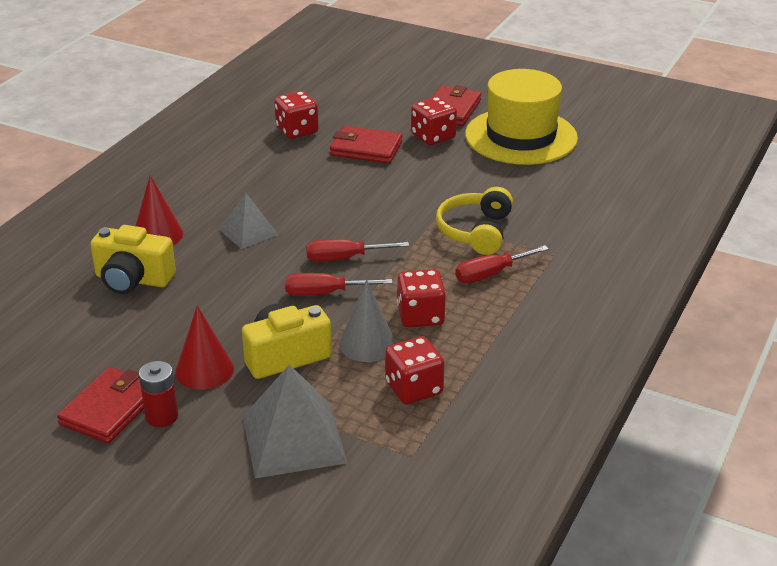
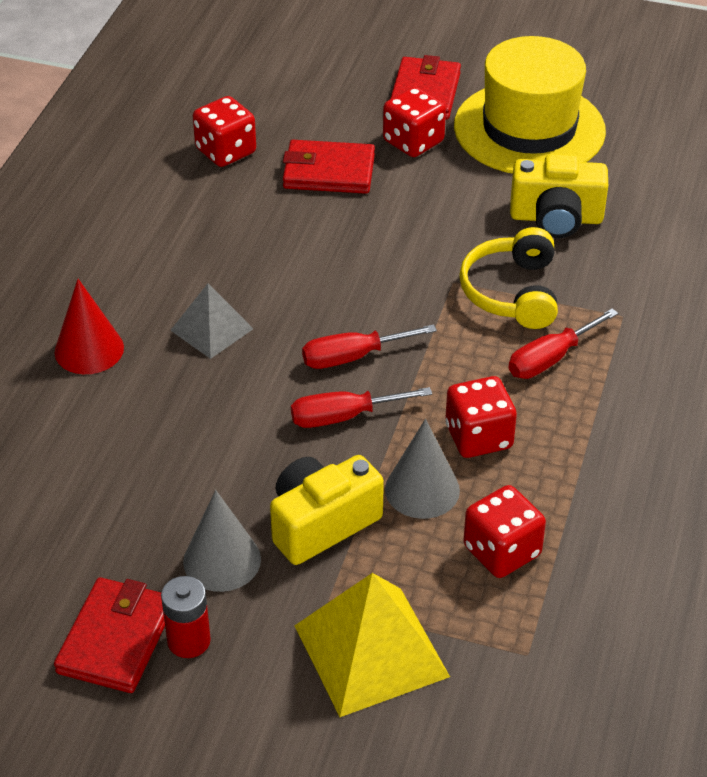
camera: 10 degrees left, 10 degrees up
(133, 279) = (79, 427): yellow camera -> yellow camera (556, 218)
(204, 370) = (222, 560): red cone -> grey cone
(294, 439) = (371, 650): grey pyramid -> yellow pyramid

